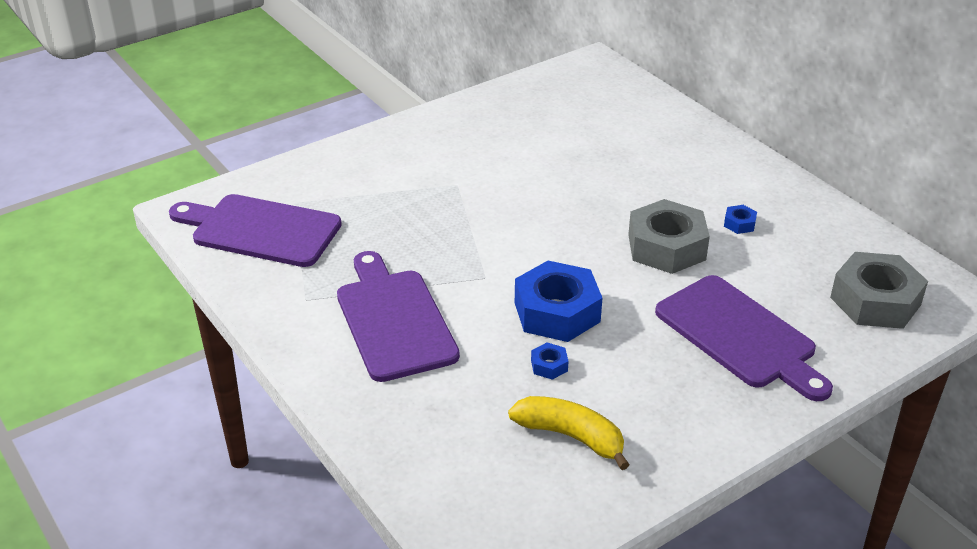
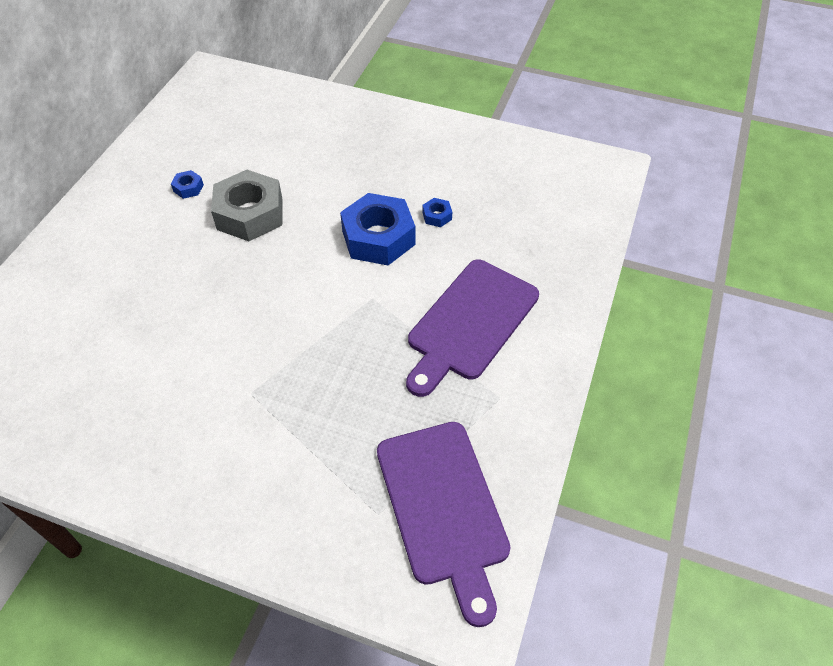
camera: 125 degrees left, 15 degrees up
(571, 436) = (488, 178): yellow banana -> none
(740, 335) = (326, 145): purple cutting board -> none
(875, 301) = (240, 102): grey nut -> none

